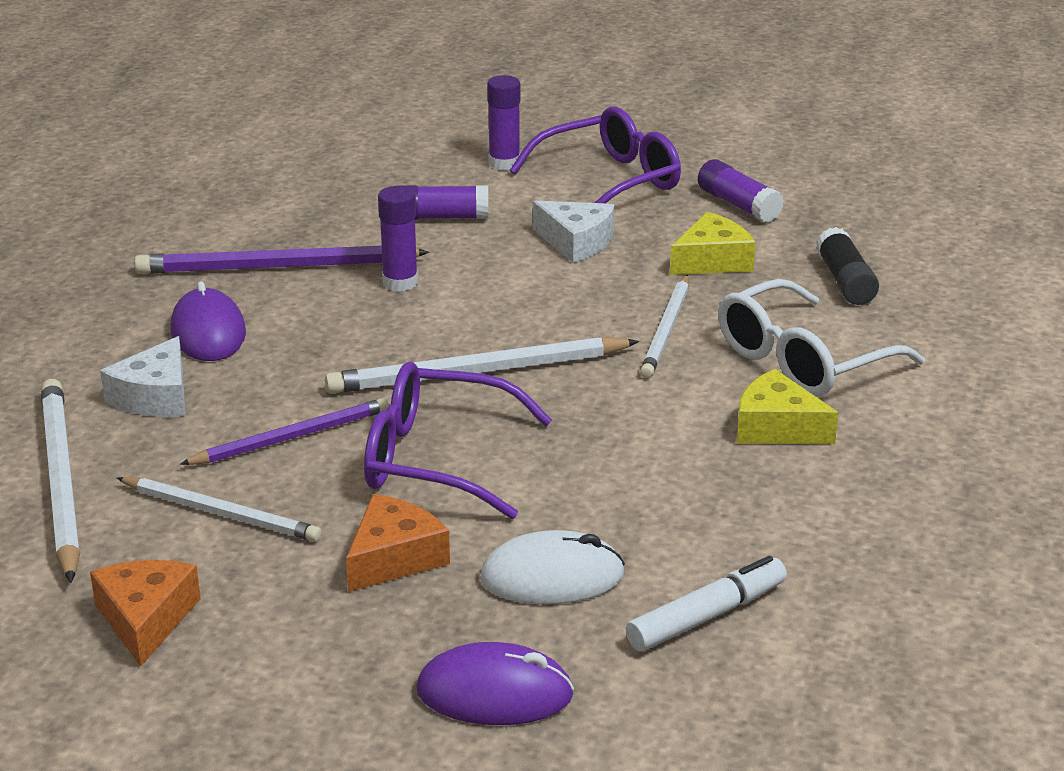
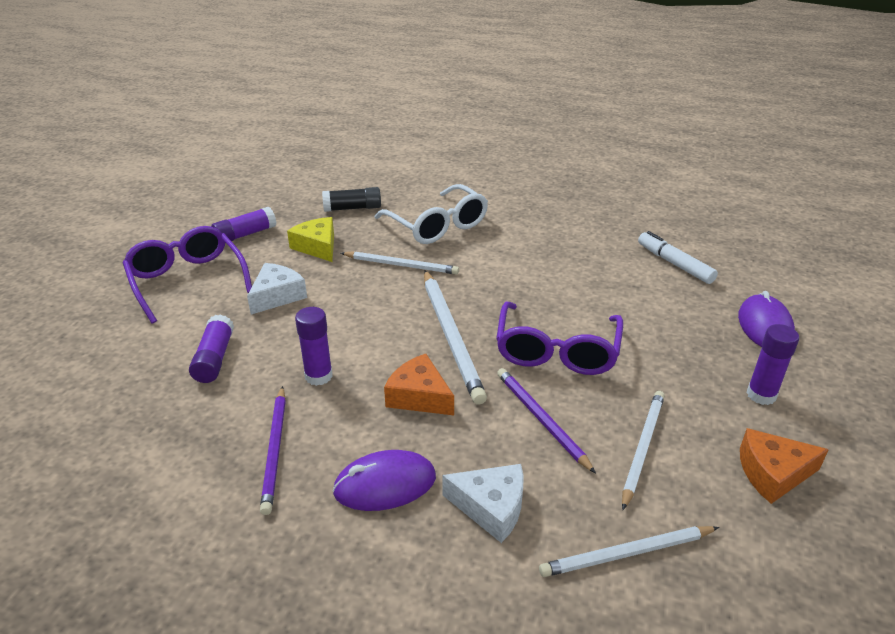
camera: 90 degrees left, 5 degrees up
(60, 481) = (626, 554): white pencil -> white pencil, size x0.66
(276, 267) = (275, 450): purple pencil -> purple pencil, size x0.66
(394, 558) = (664, 365): orange cheese -> orange cheese (419, 396)
(504, 163) = (130, 328): purple glue stick -> purple glue stick (761, 395)
(552, 577) = (661, 308): white mouse -> none
(777, 427) = (505, 237): yellow cheese -> none

